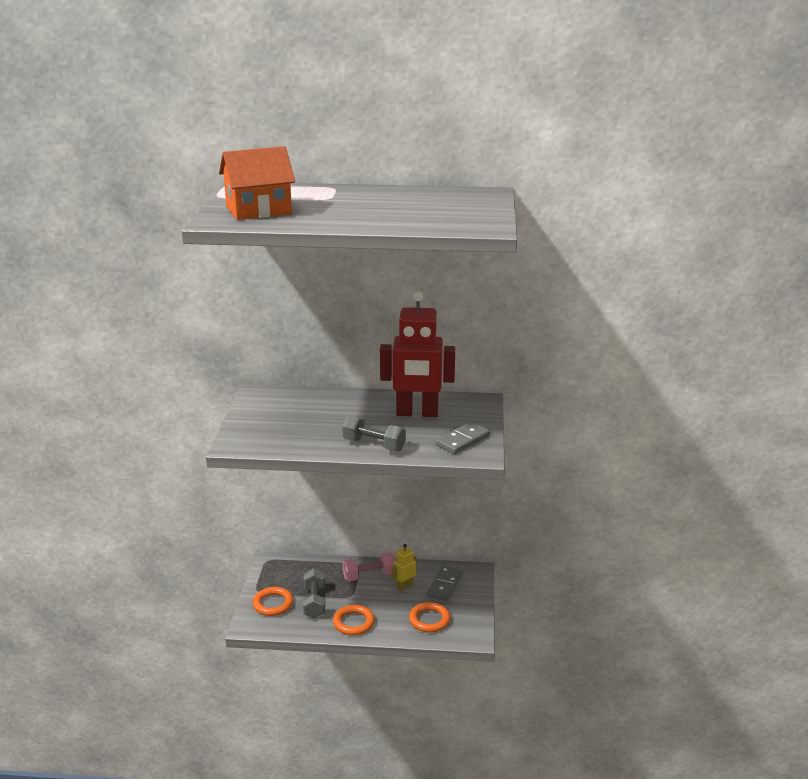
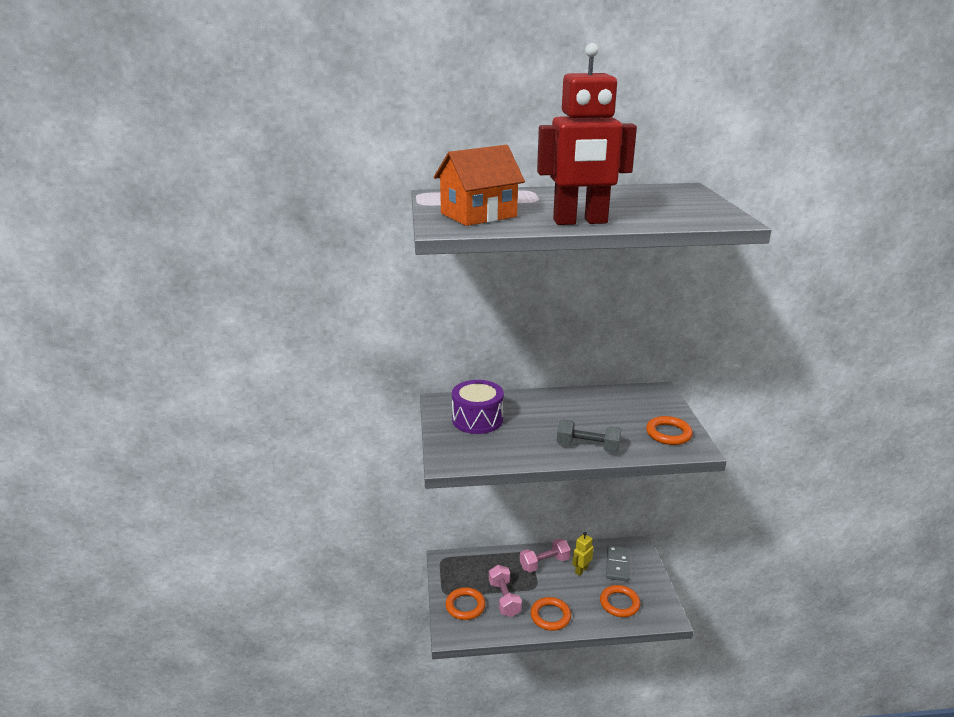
camera: 10 degrees left, 0 degrees up
(282, 411) = (477, 419): none -> purple drum
(314, 602) = (504, 599): grey dumbbell -> pink dumbbell
(417, 413) = (608, 409): red robot -> red robot (580, 222)
(462, 440) = (668, 433): grey domino -> orange ring

